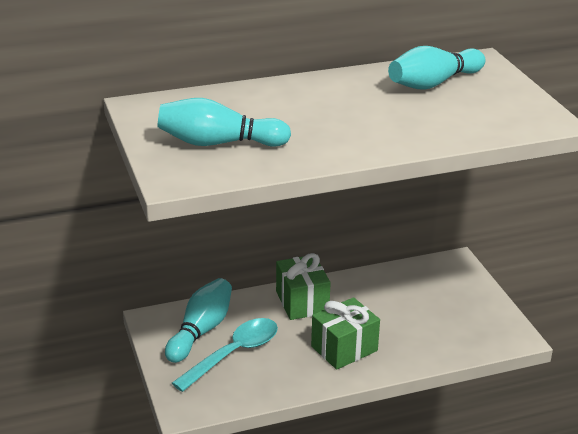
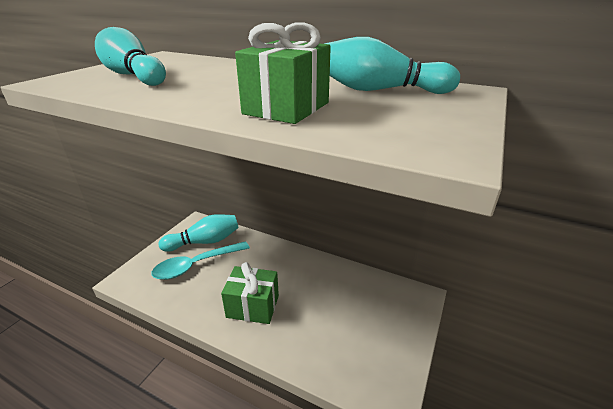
camera: 45 degrees right, 0 degrees up
(234, 353) = (196, 265): turquoise spoon -> turquoise spoon turned 150 degrees clockwise
(302, 302) = (277, 259): green gift -> green gift (286, 108)

